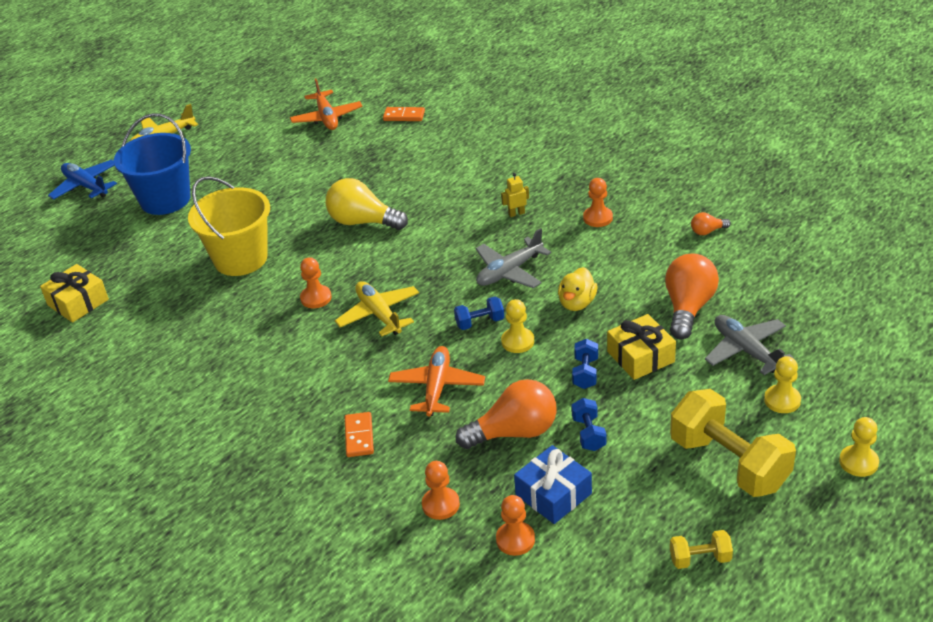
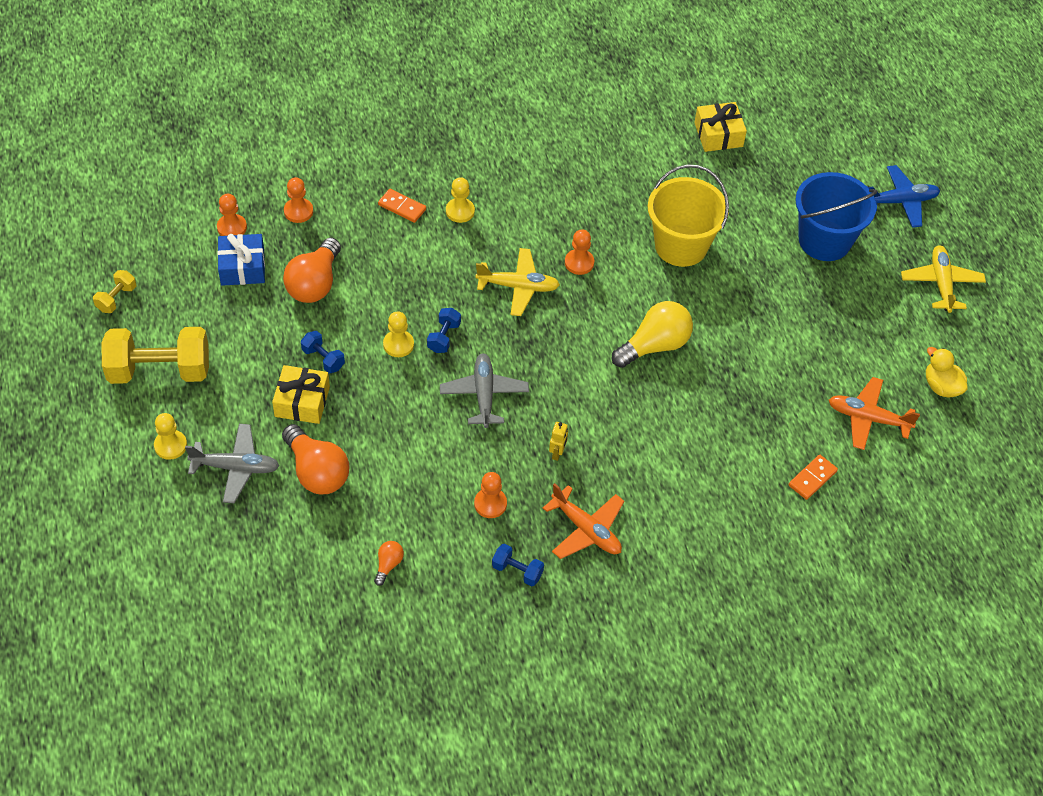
camera: 120 degrees right, 15 degrees up
(437, 387) = (402, 271): orange plane -> orange plane (586, 529)
(577, 303) = (400, 408): yellow duck -> yellow duck (941, 386)
(588, 434) = (268, 319): blue dumbbell -> blue dumbbell (517, 571)
(858, 462) = (78, 437): yellow pawn -> yellow pawn (460, 211)

